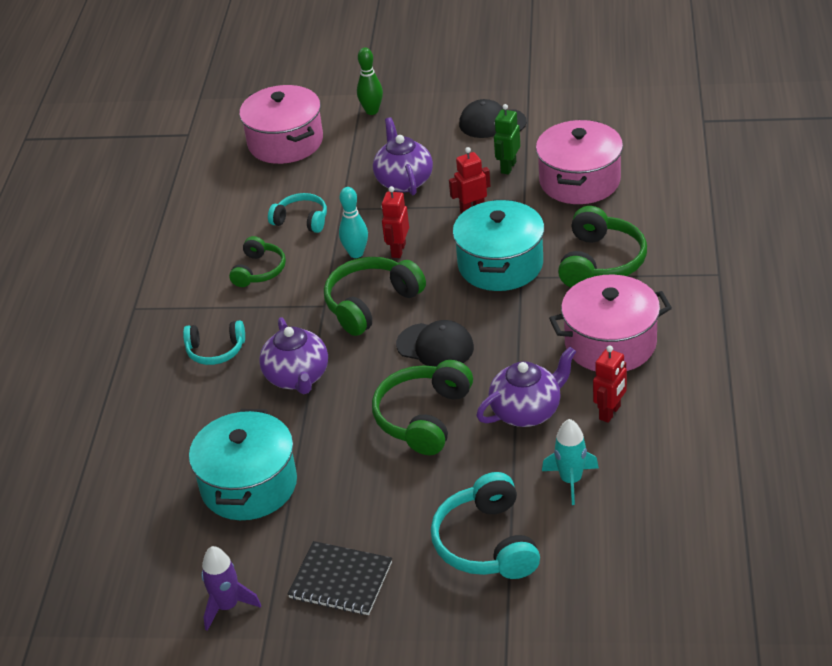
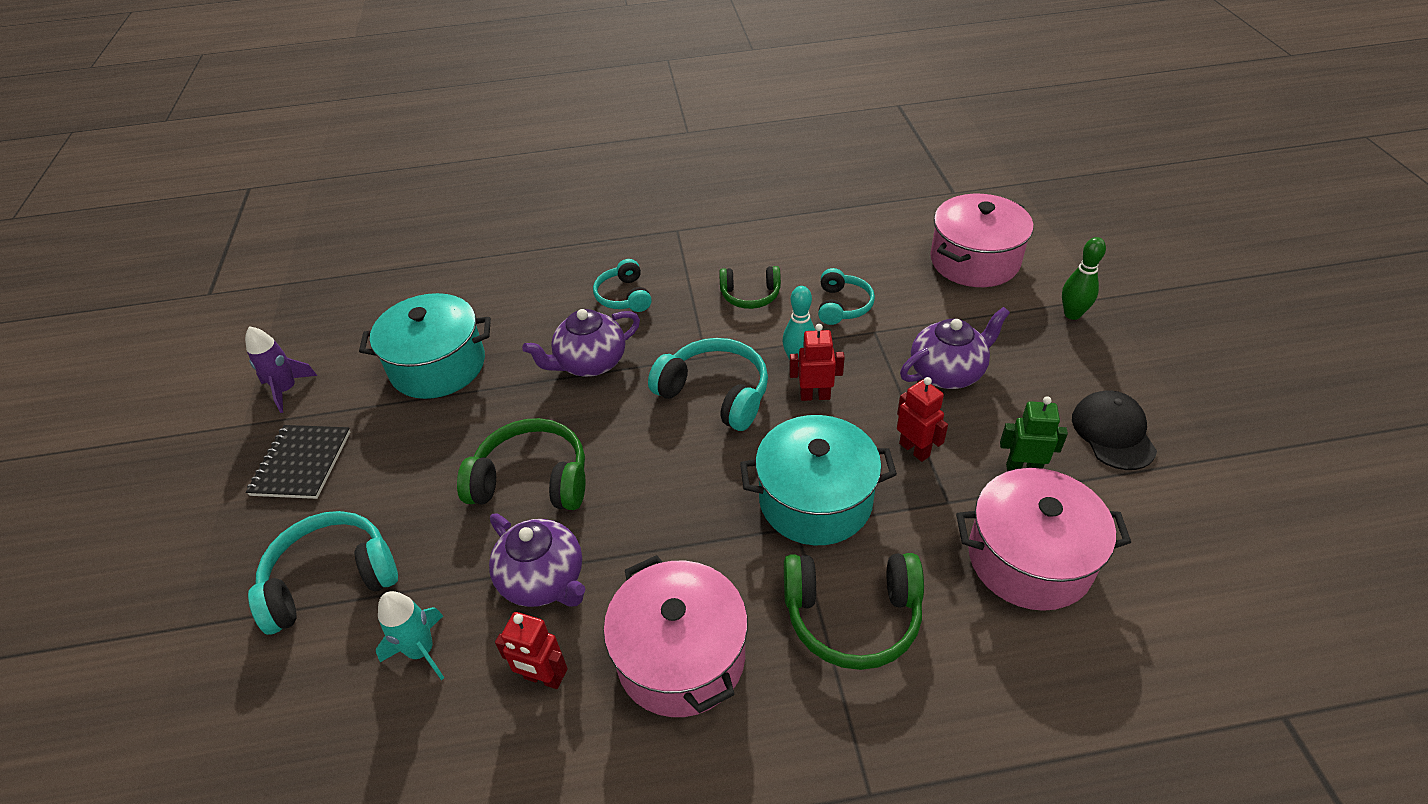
camera: 75 degrees right, 5 degrees up
(371, 303) = (715, 393): green headphones -> turquoise headphones
(435, 346) = (651, 466): black cap -> none

